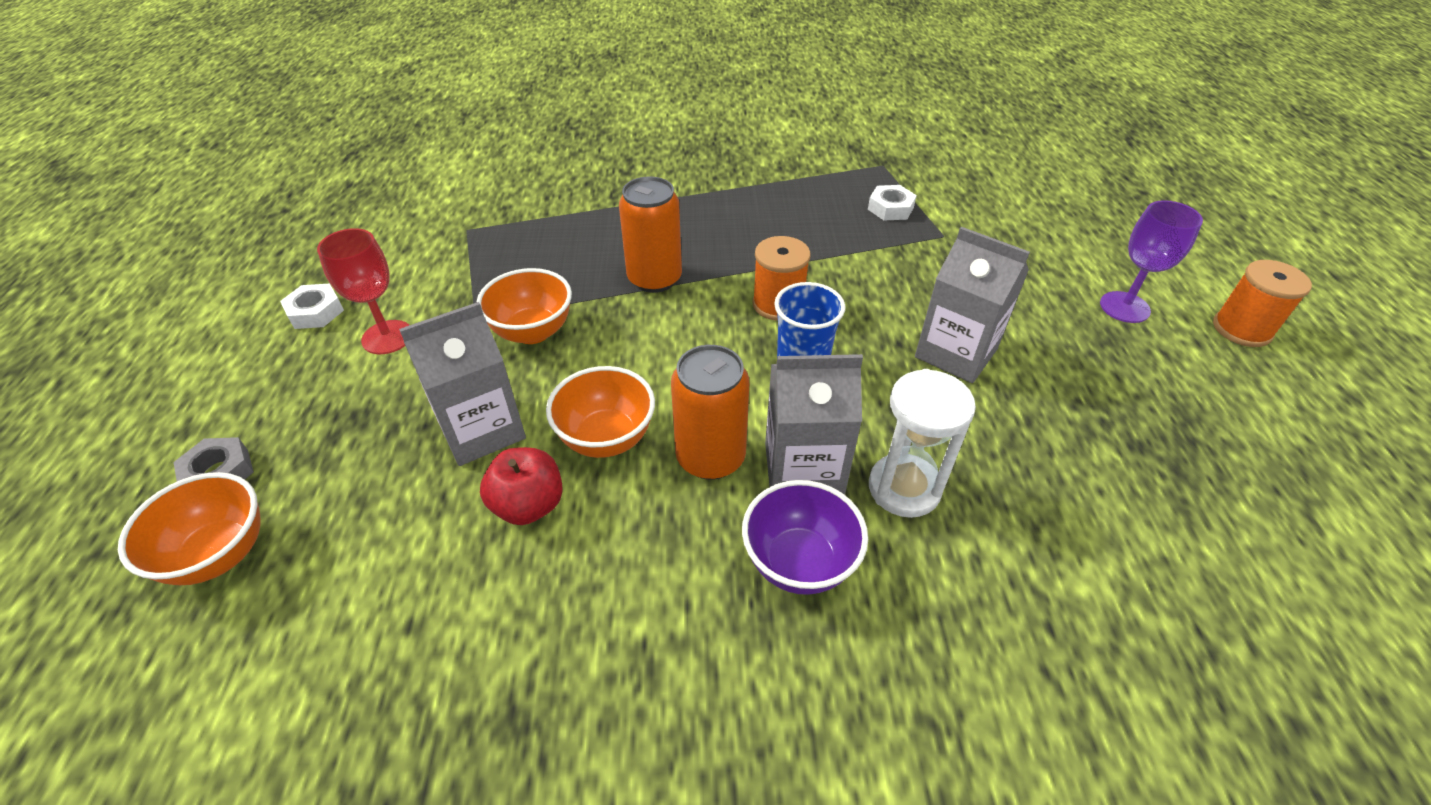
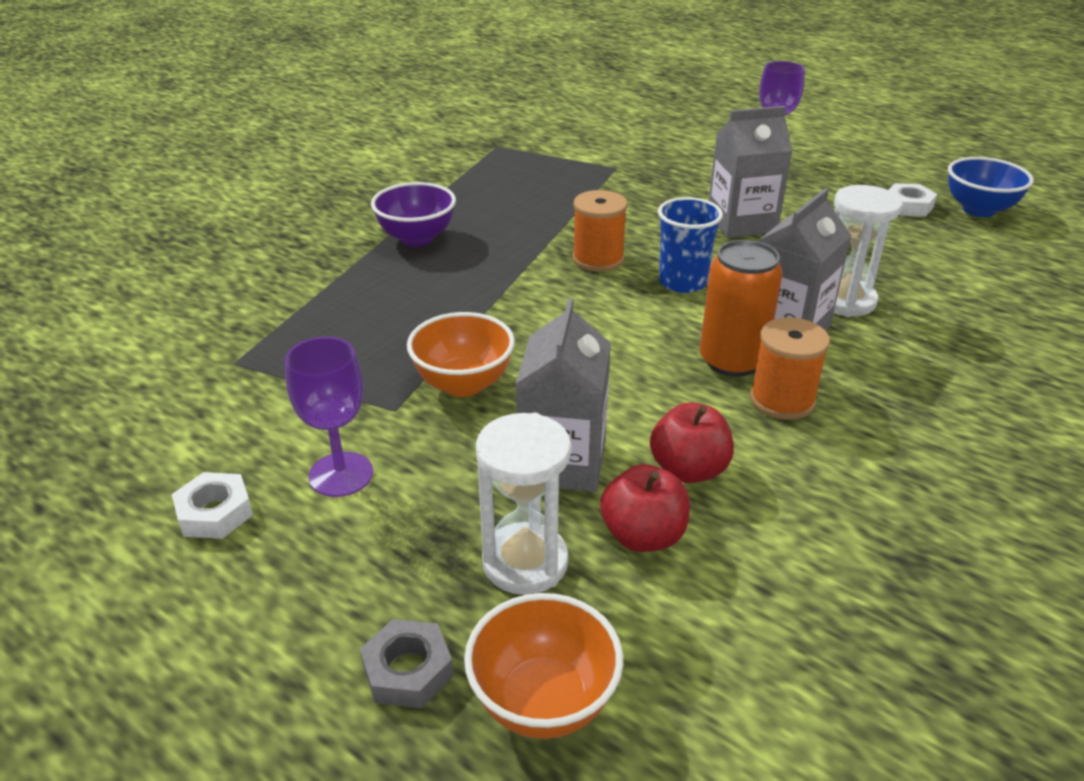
camera: 50 degrees left, 10 degrees down
(354, 471) = (525, 562): none -> white hourglass
(387, 337) = (341, 474): red goblet -> purple goblet
(425, 519) = (643, 536): none -> red apple
(606, 438) = (654, 400): orange bowl -> none
(654, 279) = (483, 296): orange can -> none
(799, 563) = (872, 370): purple bowl -> purple bowl (416, 238)
(890, 208) = (554, 168): white nut -> white nut (908, 206)
(1241, 329) = (832, 136): orange spool -> orange spool (782, 400)
(1266, 519) = (978, 210): none -> blue bowl

